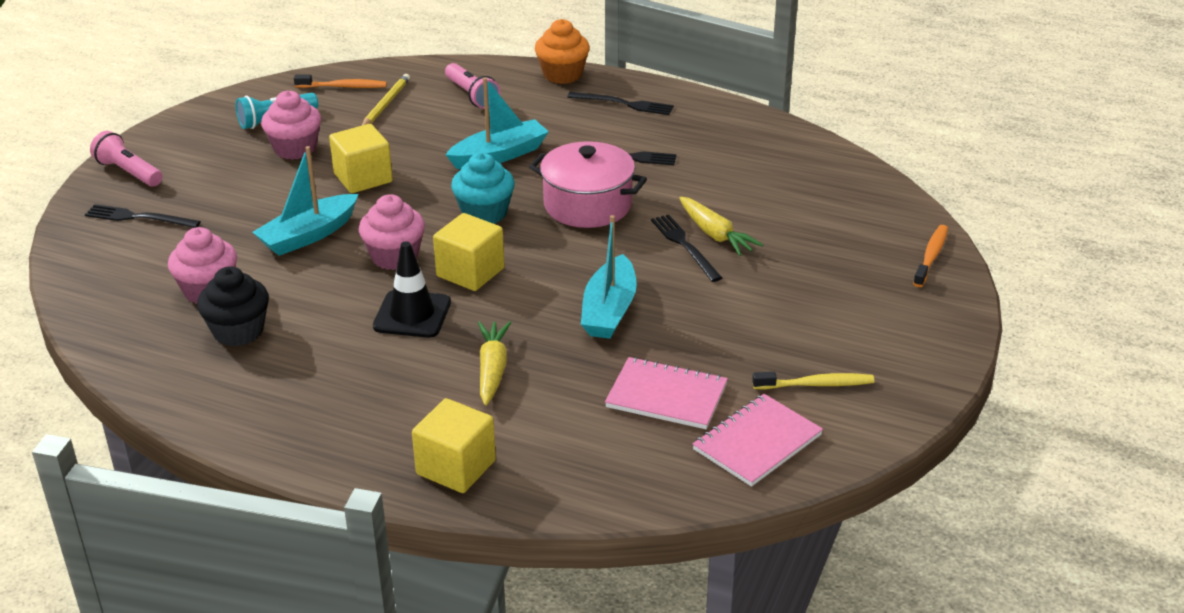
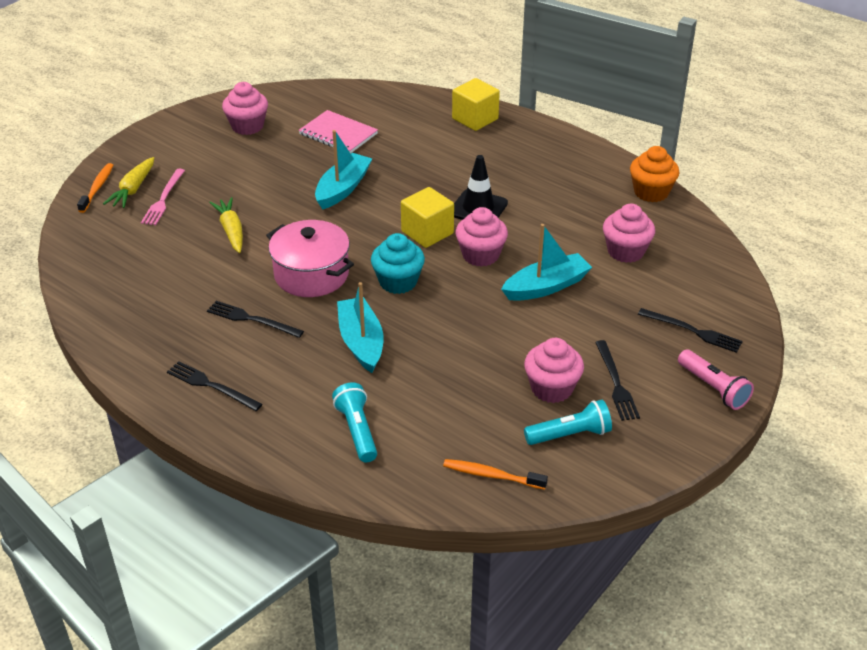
camera: 165 degrees left, 5 degrees up
(238, 331) = (601, 216): black cupcake -> none
(363, 178) = (492, 339): yellow cube -> none
(386, 104) = (450, 436): yellow pencil -> none
(471, 95) = (357, 431): pink flashlight -> turquoise flashlight
(492, 370) = (436, 165): yellow carrot -> yellow carrot (133, 189)
(499, 155) = (361, 342): turquoise boat -> turquoise boat turned 90 degrees clockwise
(562, 74) = (247, 445): orange cupcake -> orange cupcake (651, 192)
(684, 246) = (260, 226): black fork -> black fork (616, 383)
(757, 442) = (304, 105): pink notebook -> none
(815, 384) = (247, 126): yellow toothbrush -> pink cupcake
(833, 257) = (163, 199): none -> pink fork
(931, 256) = (97, 188): orange toothbrush -> orange toothbrush turned 150 degrees clockwise

